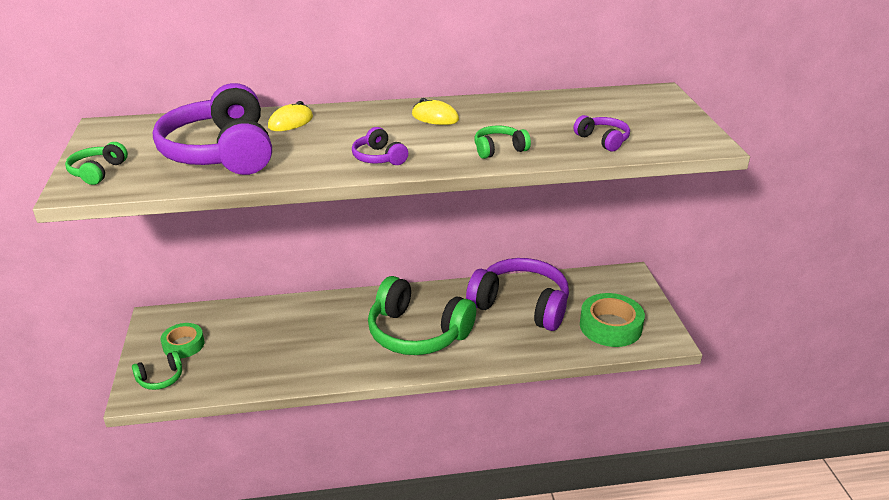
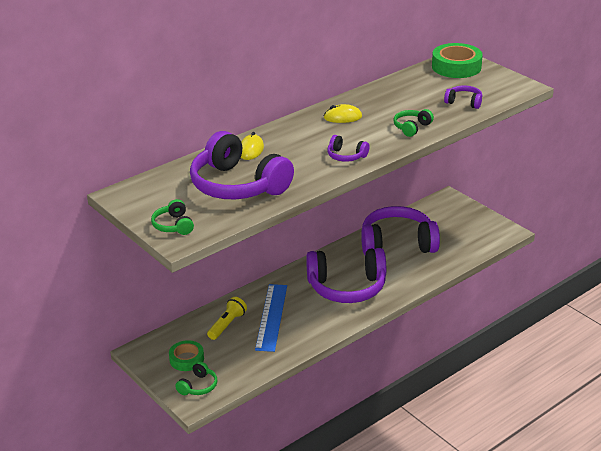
camera: 30 degrees left, 0 degrees up
(259, 324) = (227, 325): none -> yellow flashlight
(308, 334) = (271, 317): none -> blue ruler
(417, 333) = (347, 287): green headphones -> purple headphones
(610, 326) = (466, 236): green tape -> green tape (456, 67)

